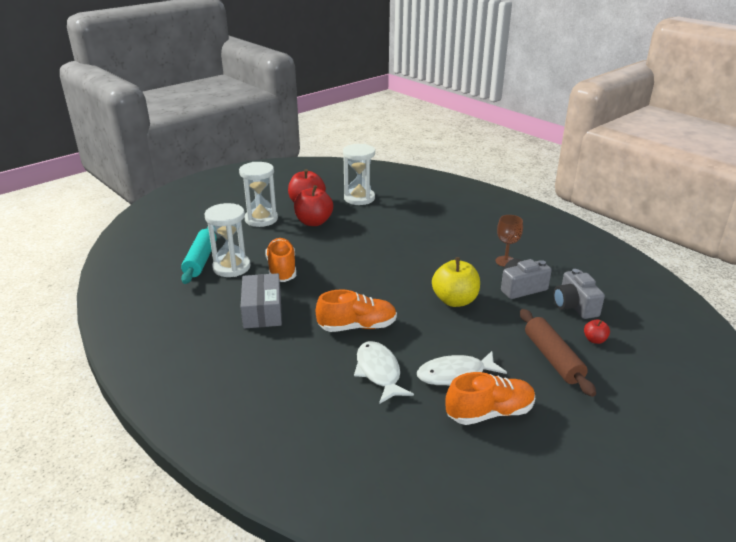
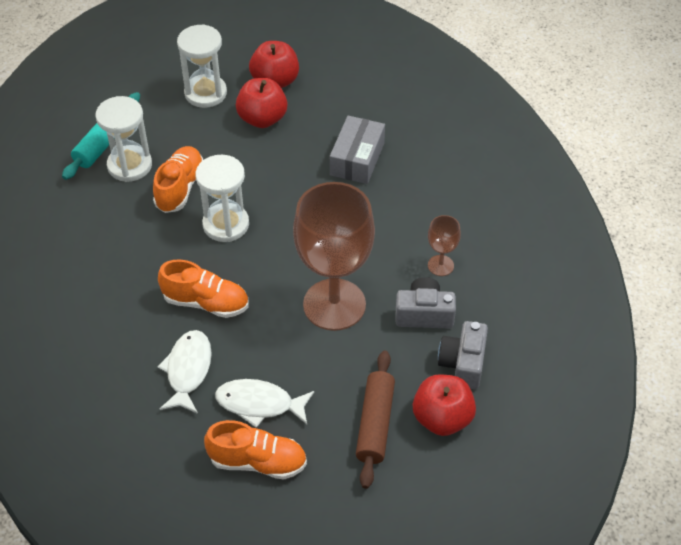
camera: 25 degrees right, 20 degrees up
(262, 310) = (125, 243): grey box -> grey box (357, 159)
(359, 198) = (345, 91): white hourglass -> white hourglass (226, 224)
(455, 300) = (334, 304): yellow apple -> brown goblet
(594, 340) = (442, 418): red apple -> red apple, size x2.11

